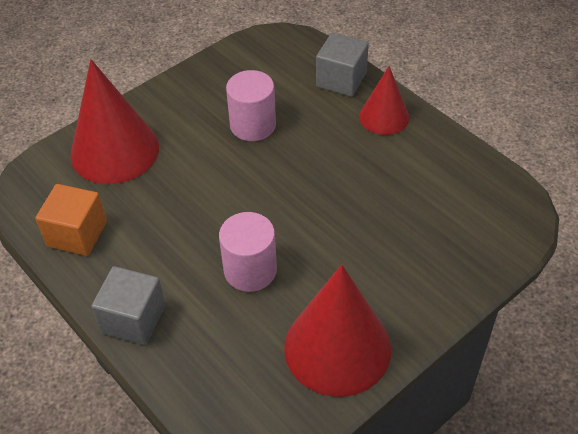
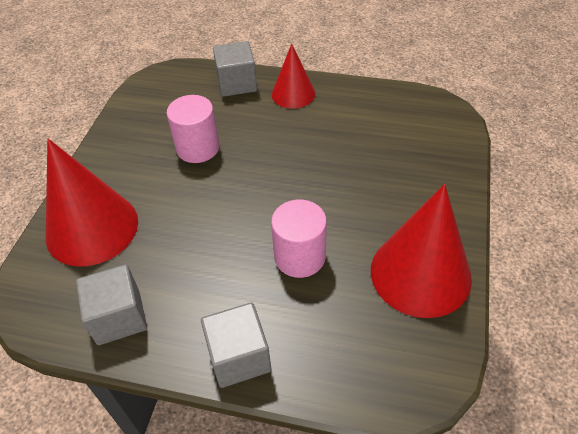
camera: 35 degrees left, 0 degrees up
(77, 234) = (119, 317): orange cube -> grey cube

